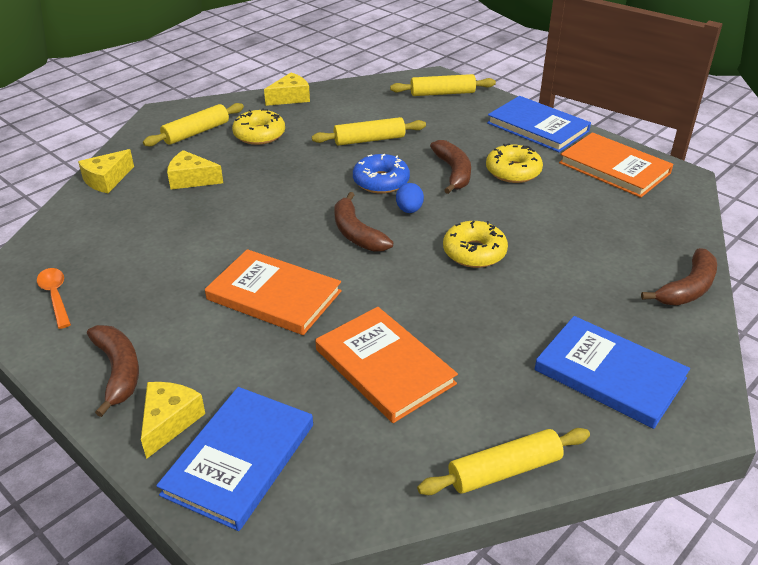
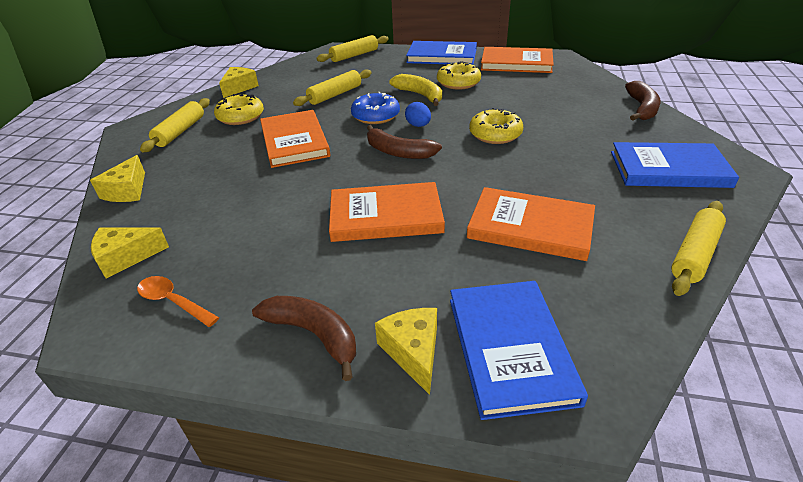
camera: 30 degrees left, 0 degrees up
(191, 179) = (214, 164): yellow cheese -> yellow cheese (126, 257)
(278, 182) = (294, 141): none -> orange book
(453, 172) = (420, 95): brown banana -> yellow banana

